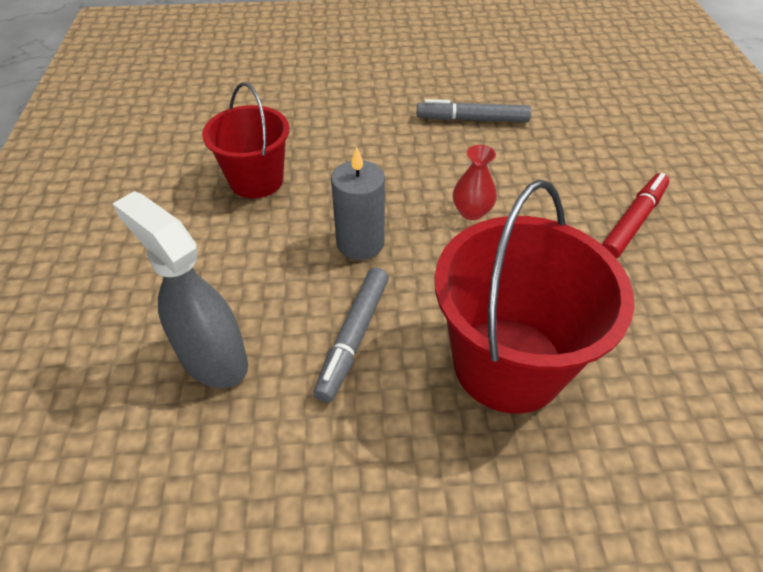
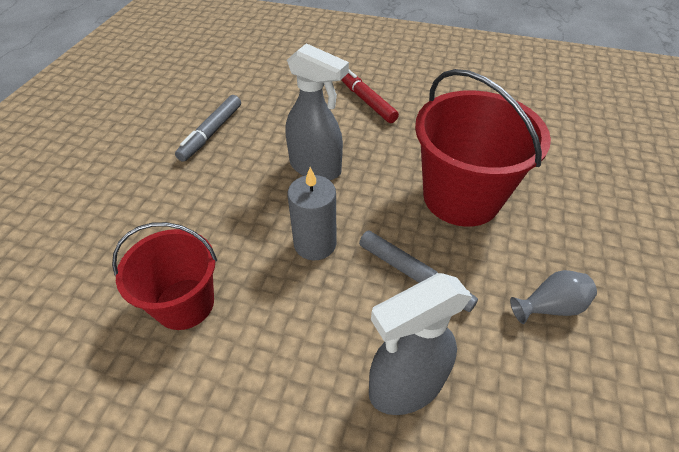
camera: 70 degrees left, 0 degrees up
(361, 495) = (550, 306): none -> grey vase
(471, 212) = (316, 168): red vase -> grey spray bottle

